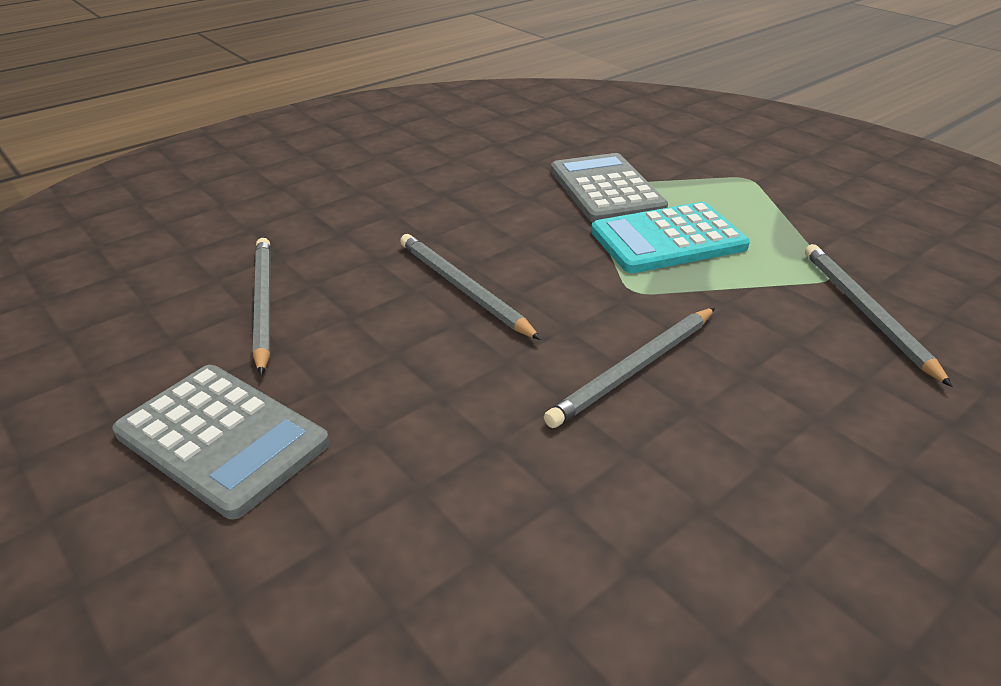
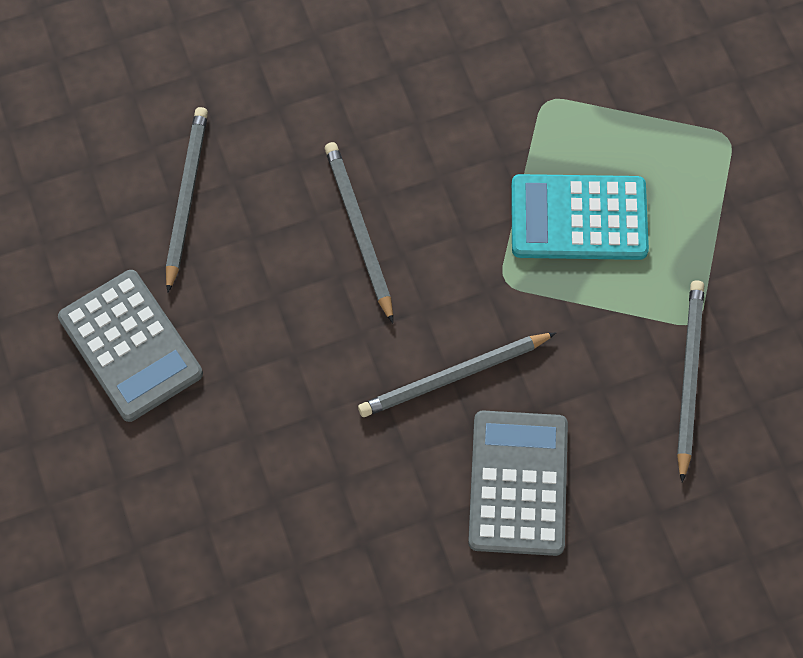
camera: 20 degrees right, 30 degrees up
(606, 190) = (564, 113): grey calculator -> grey calculator (517, 483)

